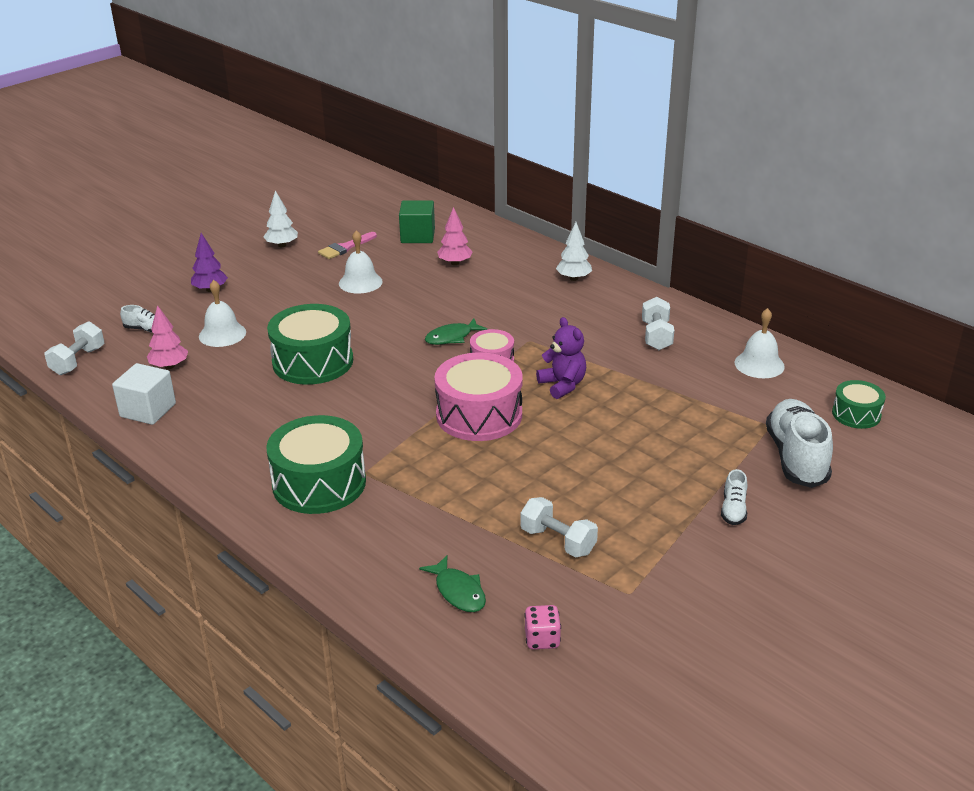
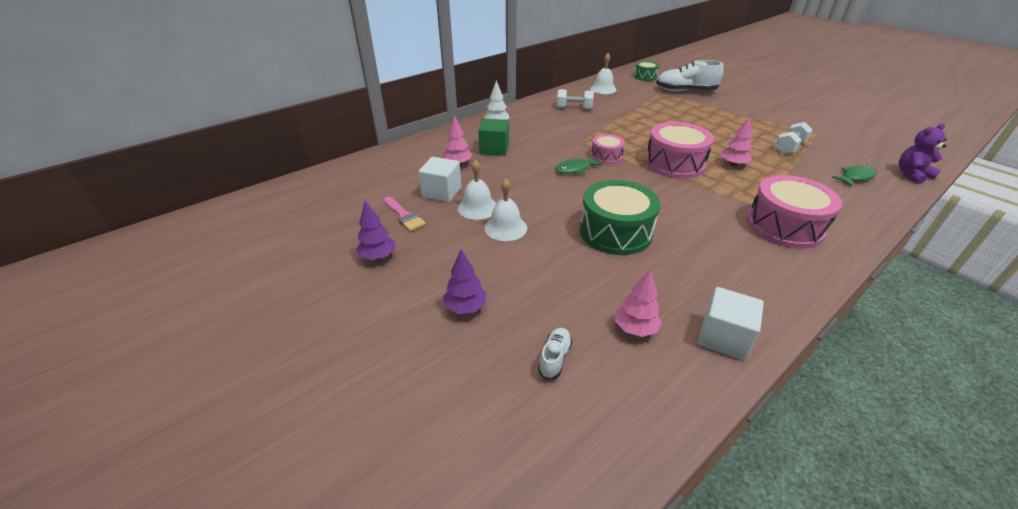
camera: 85 degrees left, 5 degrees up
(78, 361) = (634, 424): white dumbbell -> none
(222, 334) = (567, 291): white bell -> white bell (505, 228)
(282, 245) = (378, 256): white tree -> purple tree
(319, 483) = (784, 226): green drum -> pink drum
(390, 260) = (442, 192): none -> white cube
(417, 236) = (401, 178): green cube -> green cube (494, 149)
(452, 337) = (575, 169): green fish -> green fish turned 90 degrees clockwise
(484, 468) = (733, 164): none -> pink tree
(542, 639) = (872, 156): pink dice -> none
(562, 385) = (633, 136): purple teddy bear -> purple teddy bear (912, 175)
(733, 510) = (735, 107): white shoe -> none

